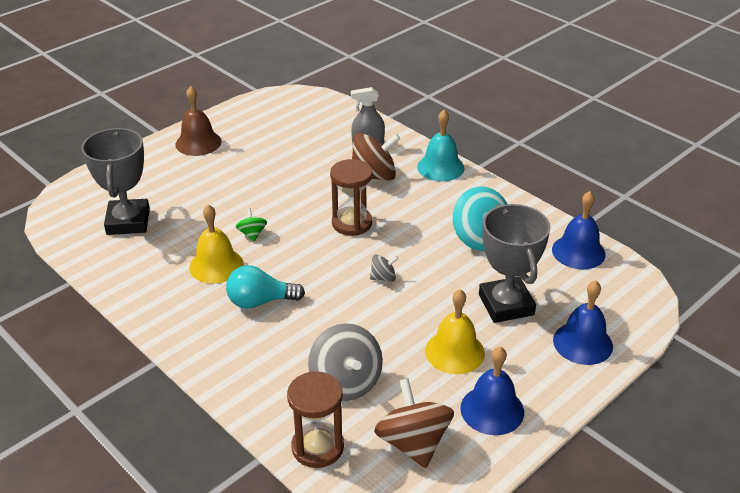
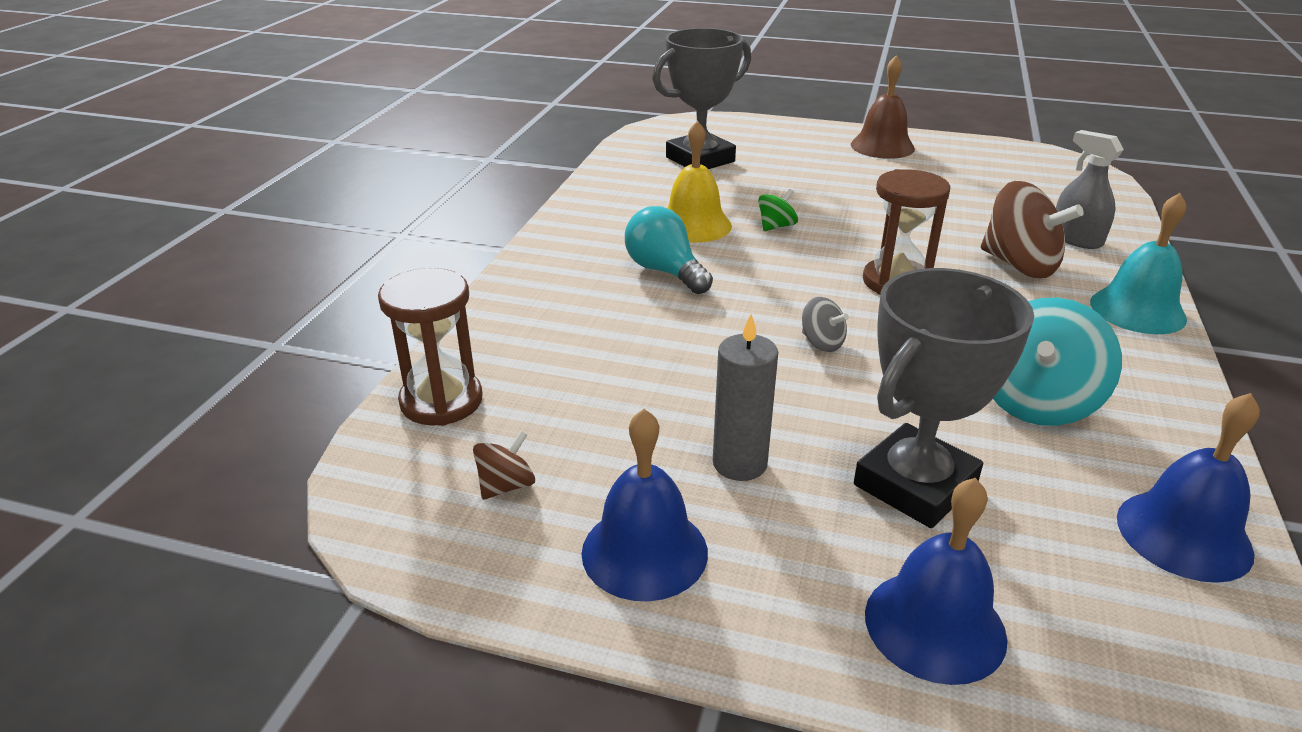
camera: 60 degrees right, 5 degrees down
(346, 382) = (580, 383): grey spinning top -> none
(413, 443) = (506, 486): brown spinning top -> brown spinning top, size x0.49
(454, 352) = (739, 463): yellow bell -> grey candle

